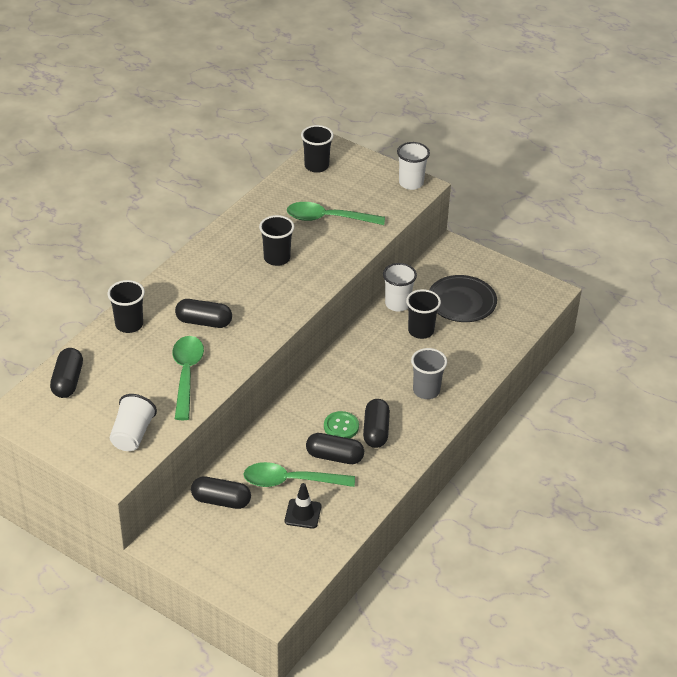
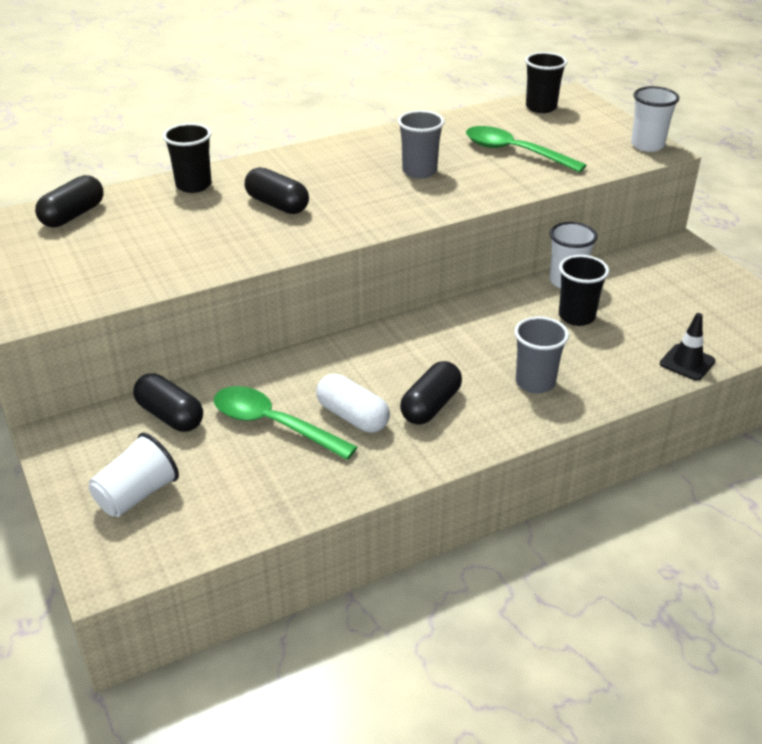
camera: 30 degrees right, 5 degrees down
(132, 435) = (81, 284): white cup -> white cup (137, 495)
(186, 374) = (205, 246): green spoon -> none
(277, 258) = (419, 171): black cup -> grey cup
(303, 514) = (254, 468): black traffic cone -> black traffic cone (687, 362)
(334, 456) = (352, 416): black capsule -> white capsule
(341, 426) = (389, 386): green button -> none
(462, 301) = (655, 302): black plate -> none

